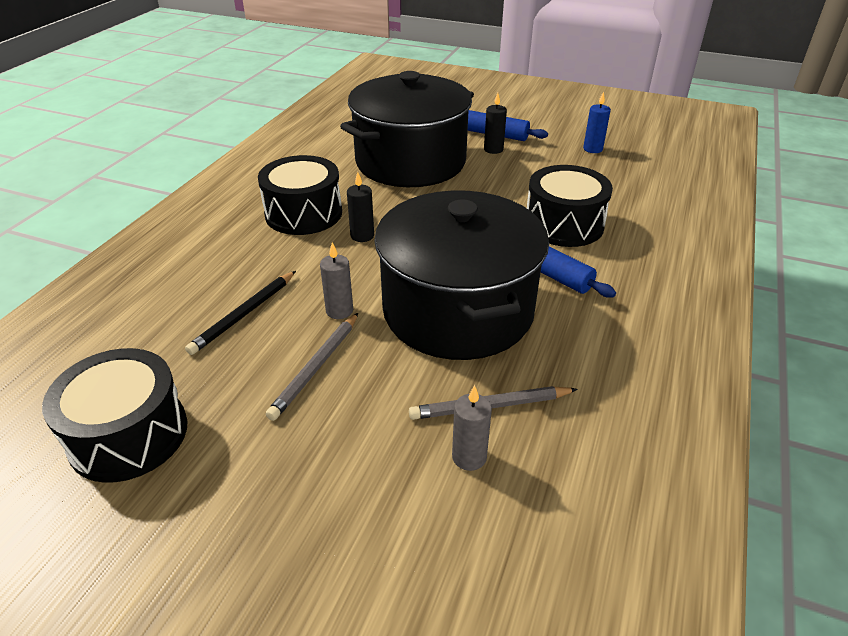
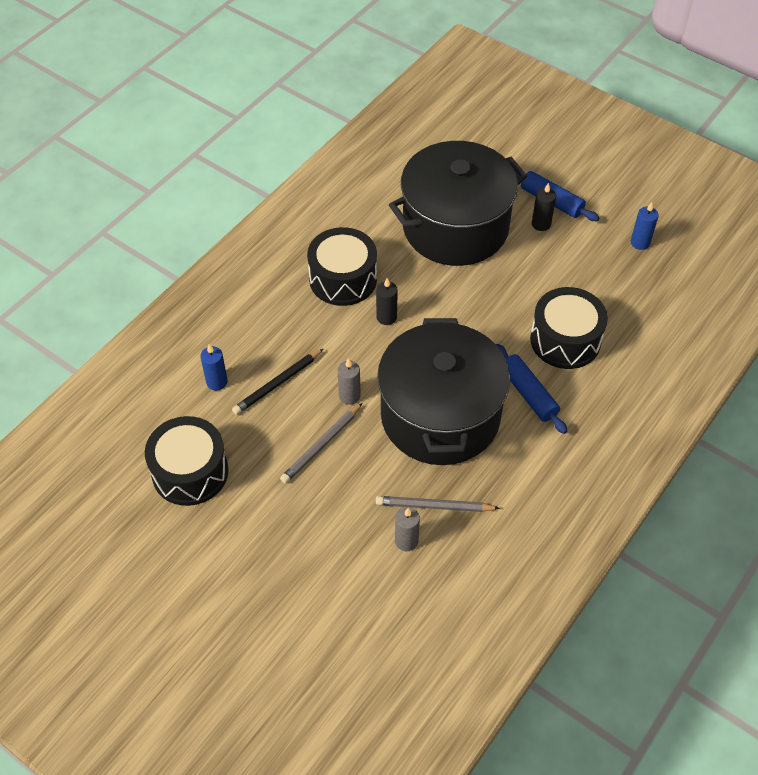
camera: 15 degrees right, 15 degrees up
(162, 326) = (217, 382): none -> blue candle

